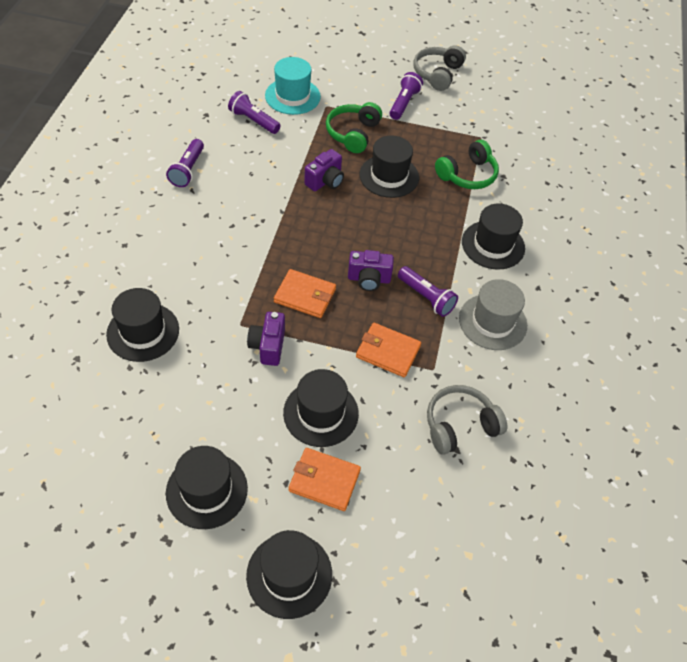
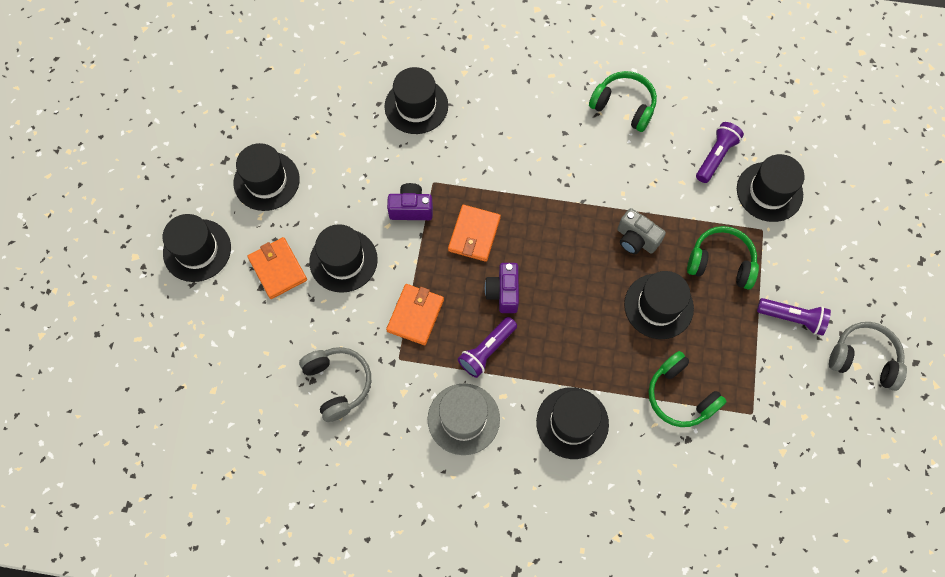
camera: 90 degrees right, 15 degrees up
(188, 170) = (624, 106): purple flashlight -> green headphones
(292, 96) = (769, 192): turquoise hat -> black hat
(324, 480) = (278, 269): orange wallet -> orange wallet turned 45 degrees counterclockwise
(325, 181) = (636, 239): purple camera -> grey camera

